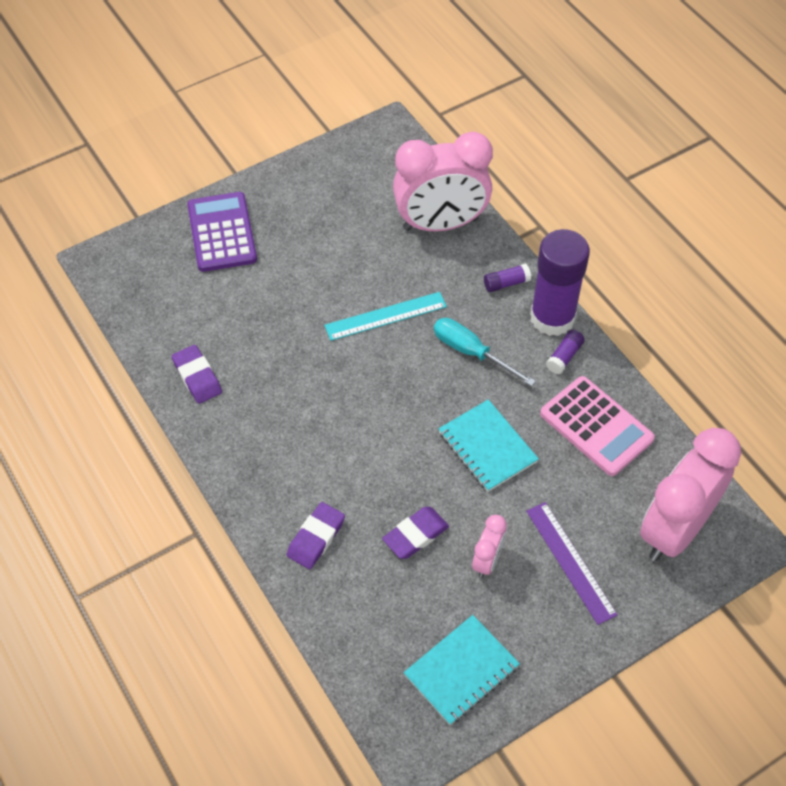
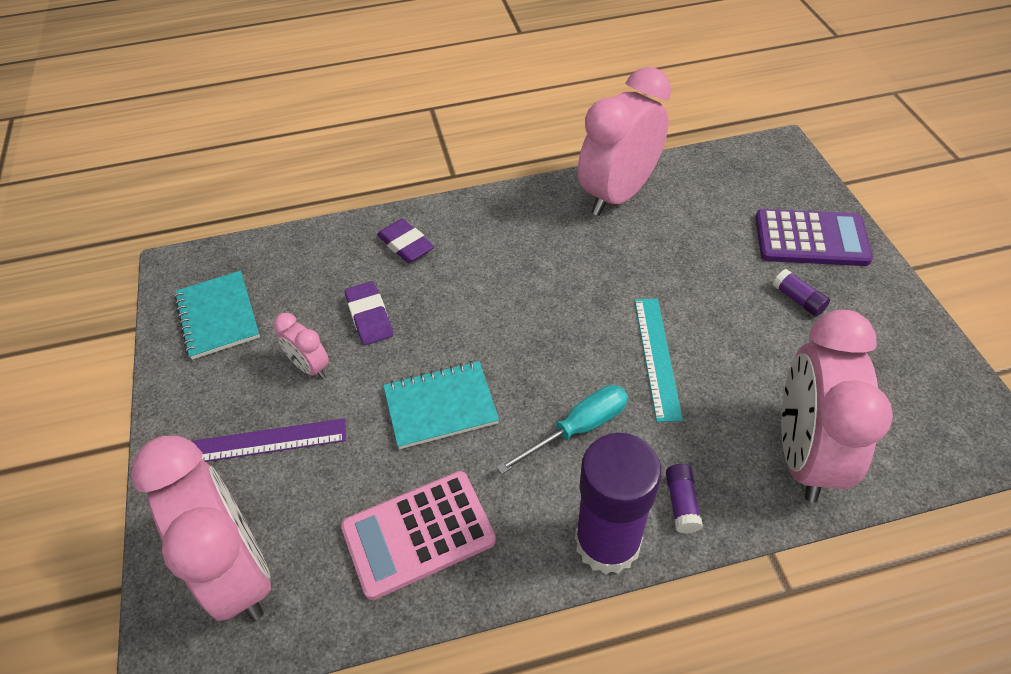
camera: 110 degrees right, 5 degrees down
(197, 377) = (618, 195): purple eraser -> pink clock
(564, 357) = (538, 534): purple glue stick -> purple glue stick (798, 299)

